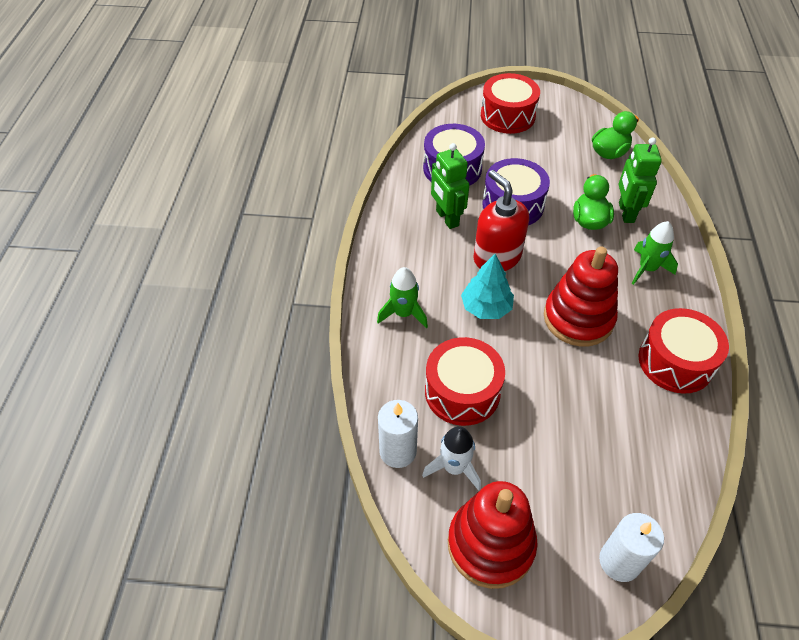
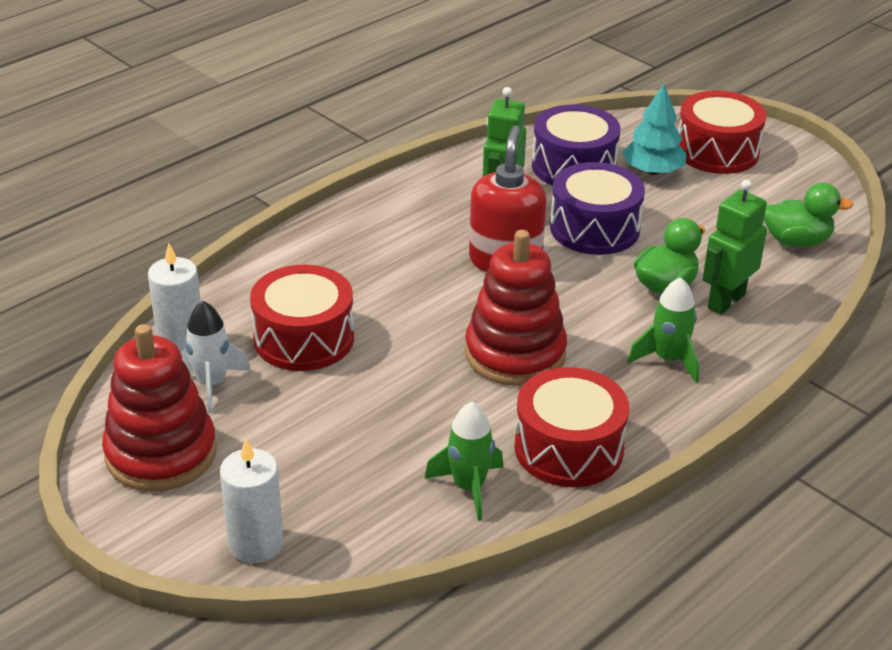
camera: 40 degrees right, 15 degrees down
(403, 314) = (339, 252): green rocket -> green rocket (469, 487)
(486, 307) = (429, 292): turquoise tree -> turquoise tree (652, 171)

